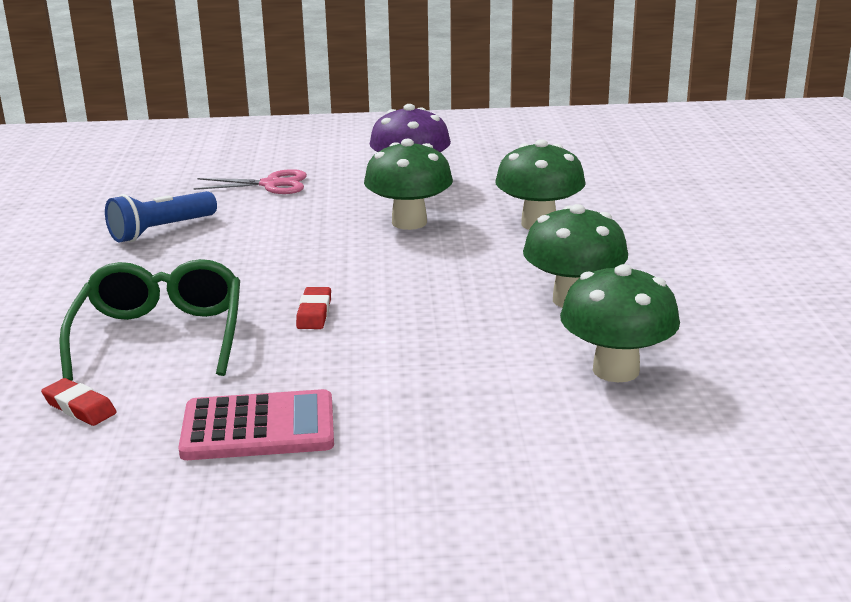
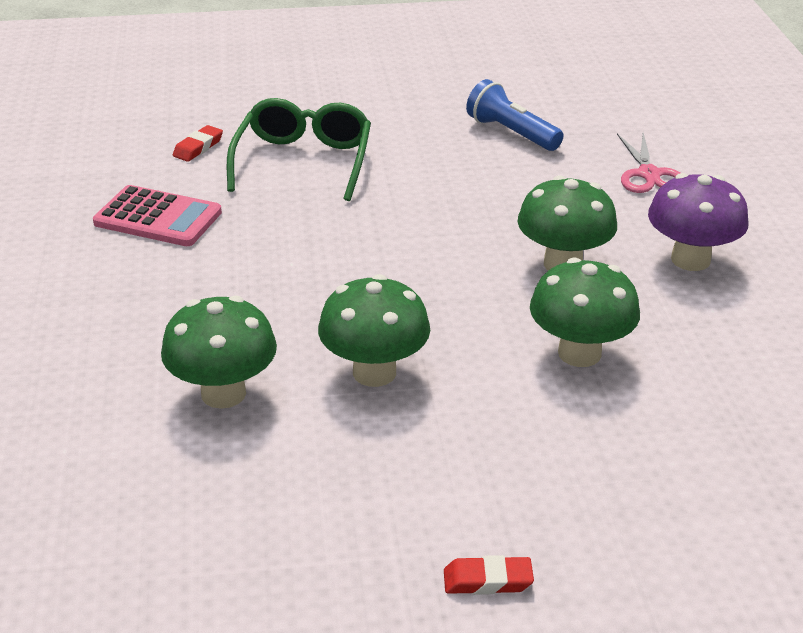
camera: 85 degrees right, 10 degrees up
(160, 336) = (303, 161): green glasses -> green glasses turned 75 degrees counterclockwise
(258, 428) = (158, 218): pink calculator -> pink calculator turned 60 degrees counterclockwise
(314, 313) = (343, 225): red eraser -> red eraser (487, 580)

